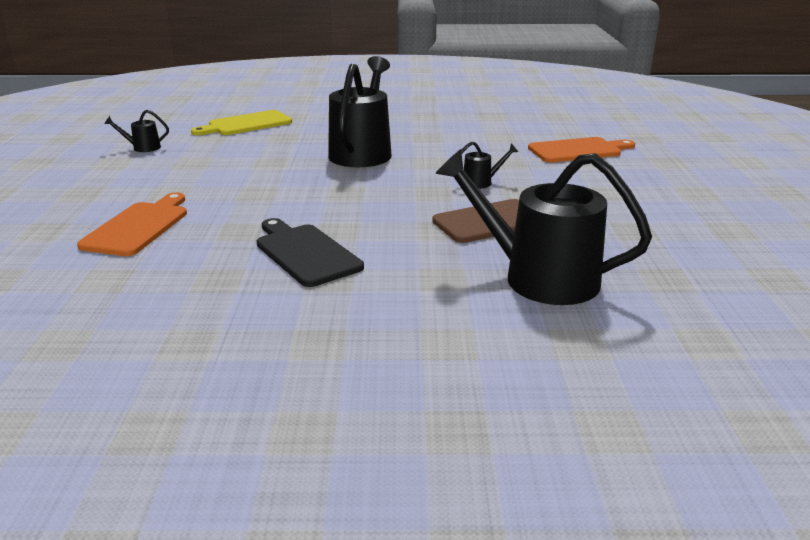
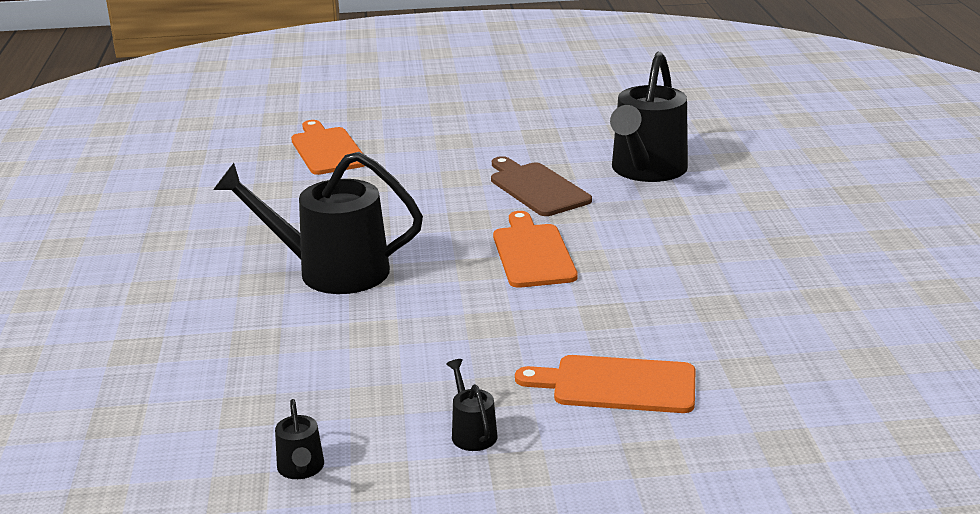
camera: 95 degrees left, 0 degrees up
(246, 124) = (175, 388): yellow cutting board -> none
(305, 253) = (643, 270): black cutting board -> none
(361, 212) = (533, 253): none -> orange cutting board
(481, 182) = (434, 196): black watering can -> black watering can (472, 432)

